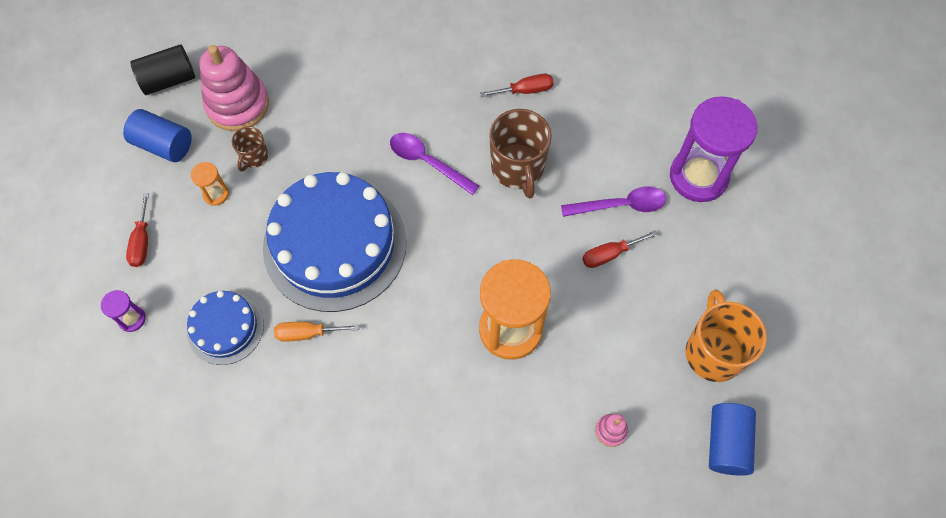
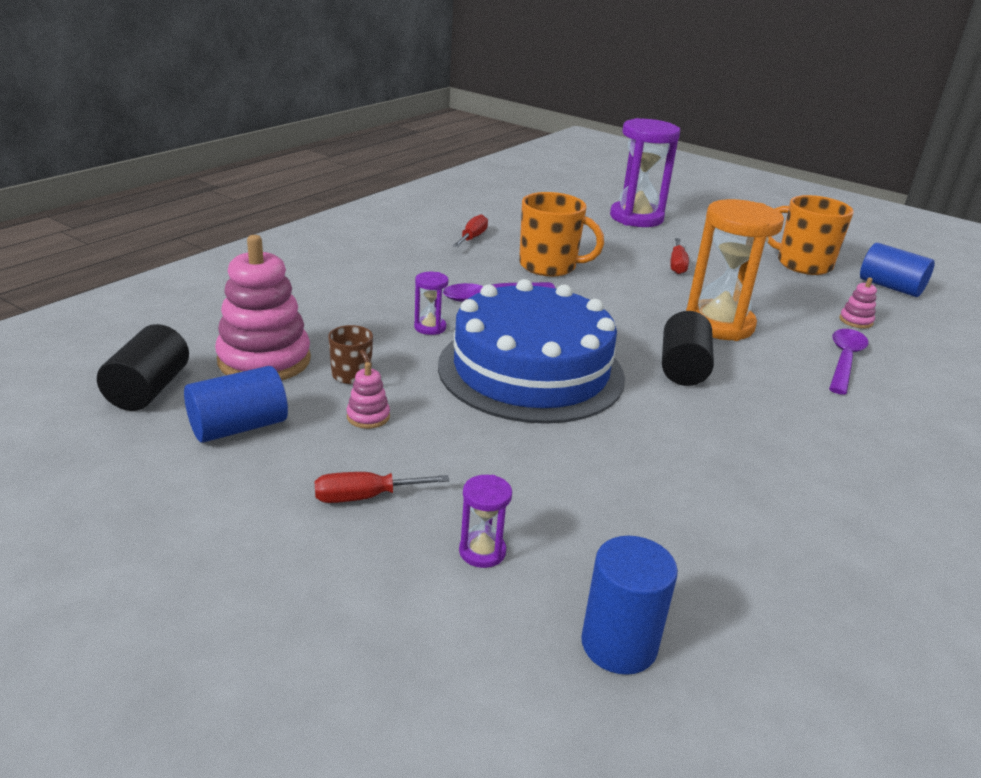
camera: 60 degrees left, 35 degrees down
(100, 413) = (619, 644): none -> blue cylinder
(142, 241) = (365, 497): red screwdriver -> red screwdriver turned 135 degrees clockwise
(216, 194) = (368, 417): orange hourglass -> pink stacking toy
(225, 328) = (572, 478): blue cake -> none
(307, 333) = (631, 425): orange screwdriver -> none
(348, 157) = (430, 327): none -> purple hourglass
(412, 333) = (683, 368): none -> black cylinder
(517, 168) = (549, 266): brown mug -> orange mug
(621, 205) = (633, 246): purple spoon -> purple spoon (844, 360)

